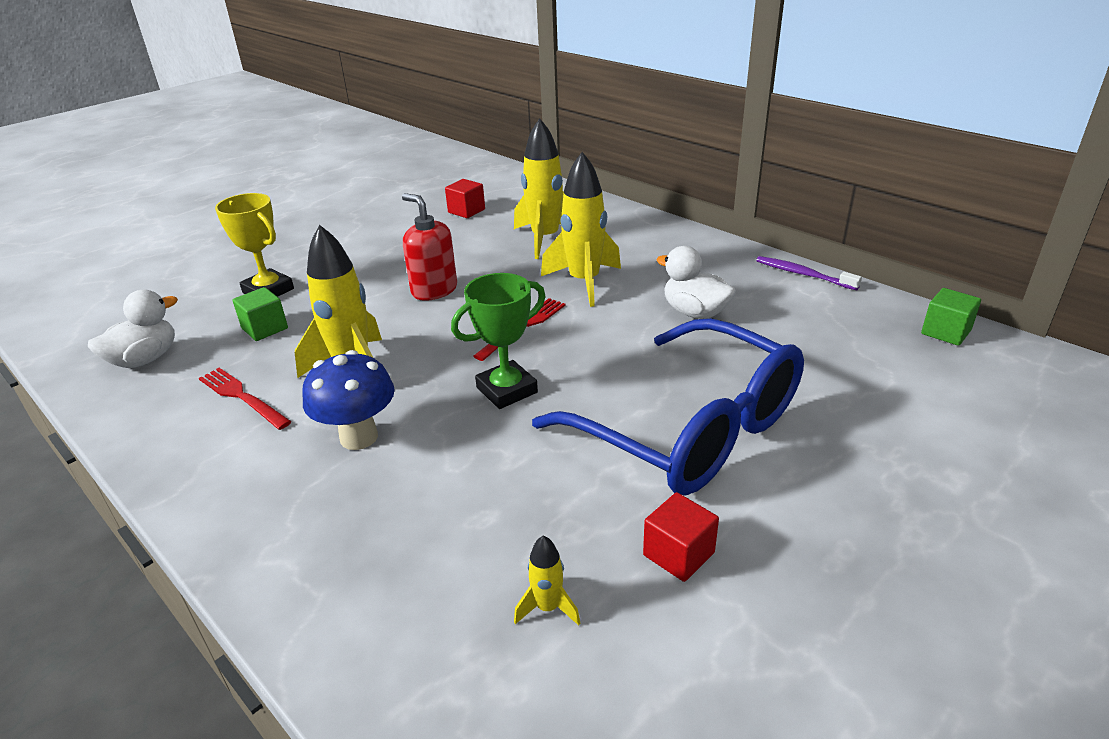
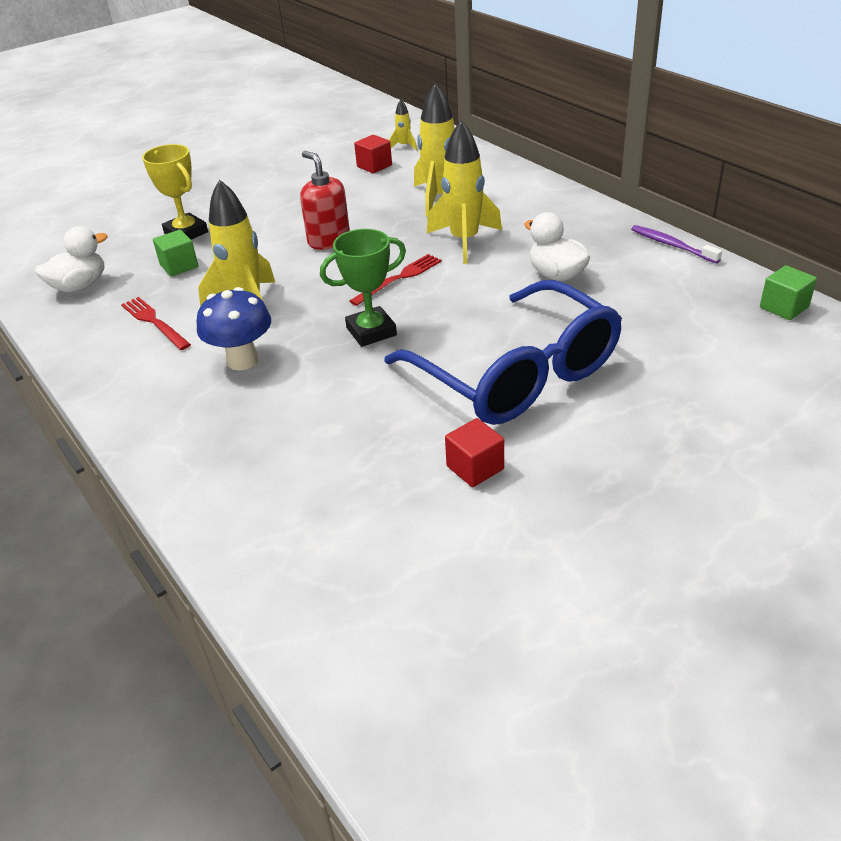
camera: 10 degrees right, 5 degrees up
(548, 608) = (362, 495): yellow rocket -> yellow rocket (404, 146)

